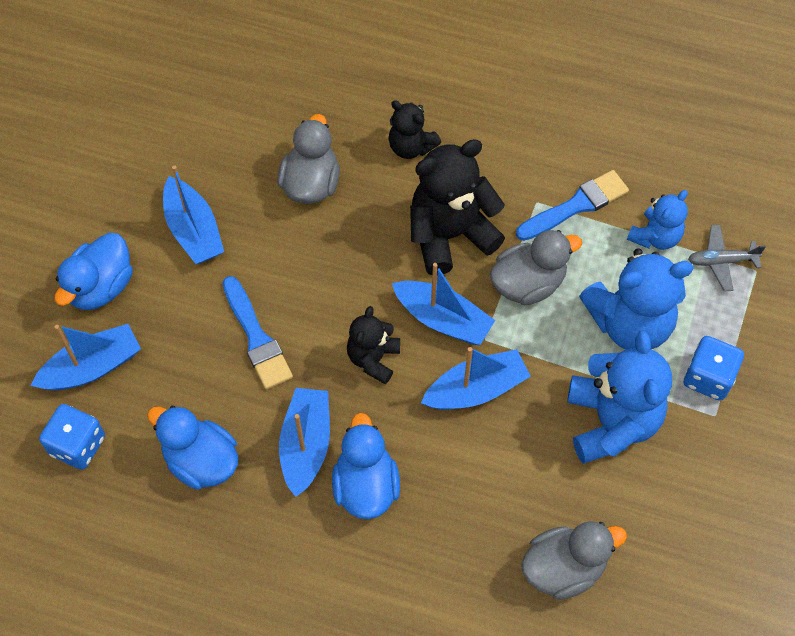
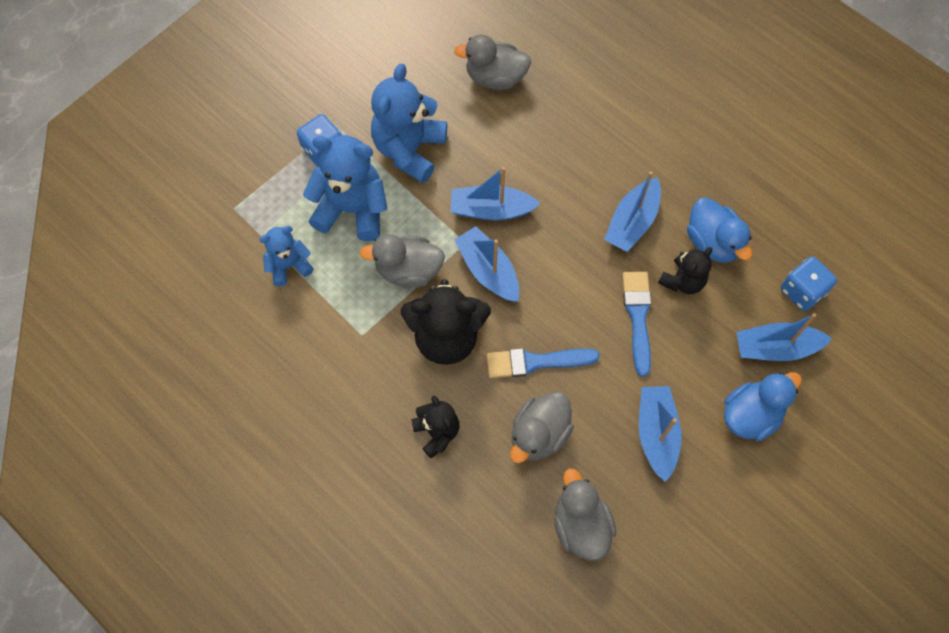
camera: 155 degrees left, 5 degrees up
(237, 125) = (580, 525): none -> grey duck
(365, 486) = (601, 178): blue duck -> none
(373, 359) = (555, 263): black teddy bear -> black teddy bear (682, 281)
(576, 206) = (333, 317): blue brush -> blue brush (536, 362)
(721, 261) = (253, 225): grey plane -> none

